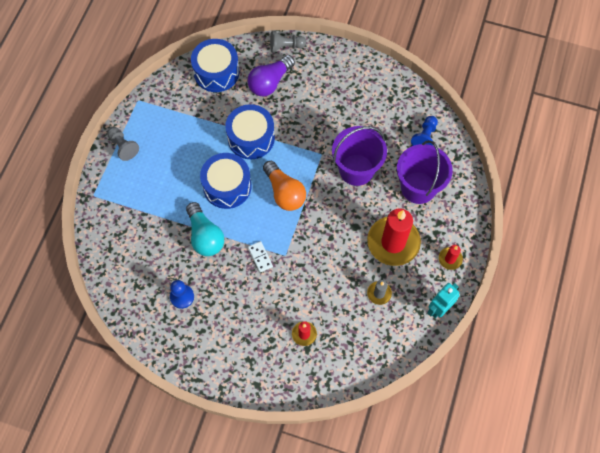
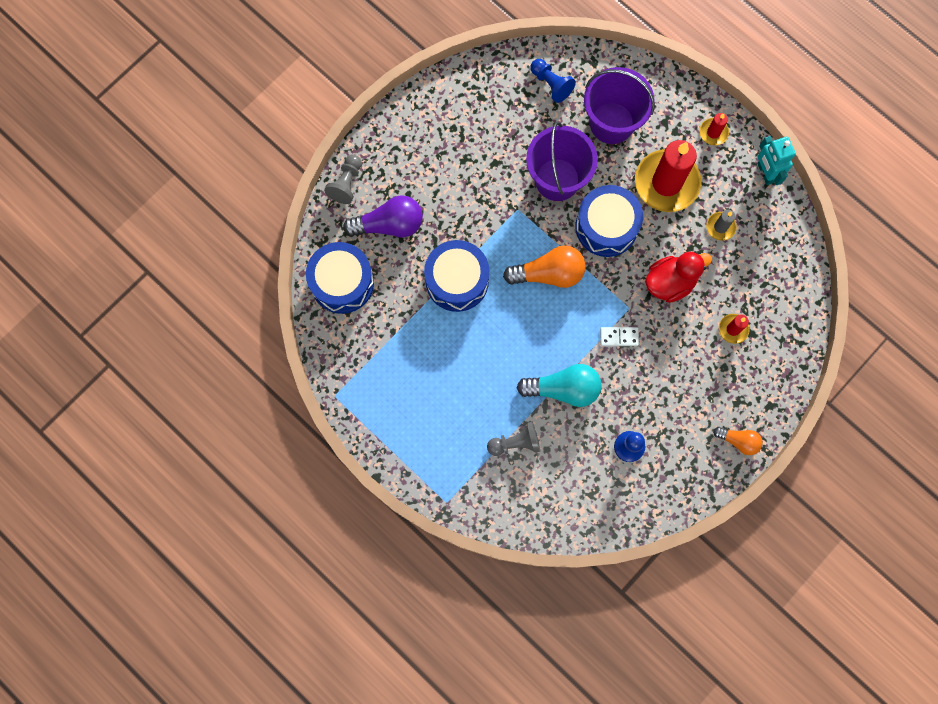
camera: 65 degrees left, 10 degrees up
(123, 147) = (394, 440): grey pawn -> grey pawn (515, 443)
(219, 372) = (738, 441): none -> orange light bulb
(227, 186) = (509, 336): blue drum -> blue drum (606, 226)
(270, 82) = (389, 225): purple light bulb -> purple light bulb turned 75 degrees counterclockwise
(318, 275) = (670, 282): none -> red duck

